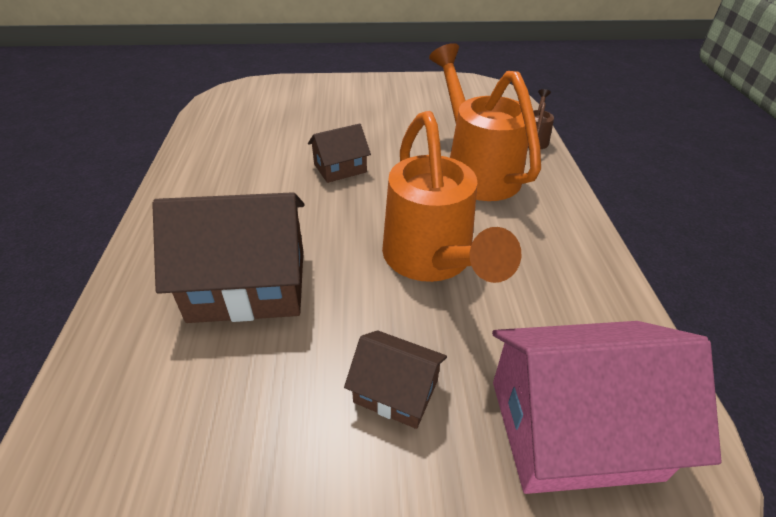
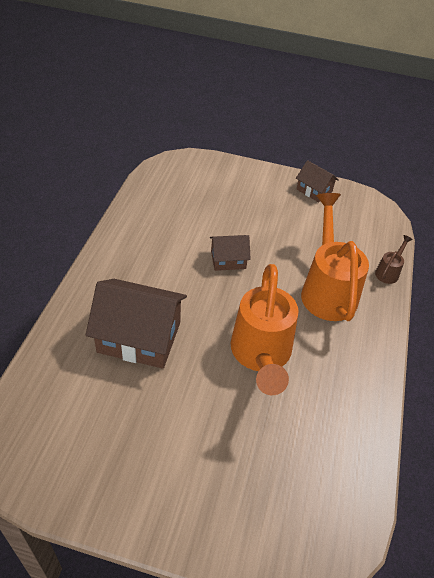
camera: 15 degrees right, 5 degrees up
(396, 391) = (202, 434): brown house -> brown house (314, 190)
(572, 428) = (294, 490): pink house -> none

